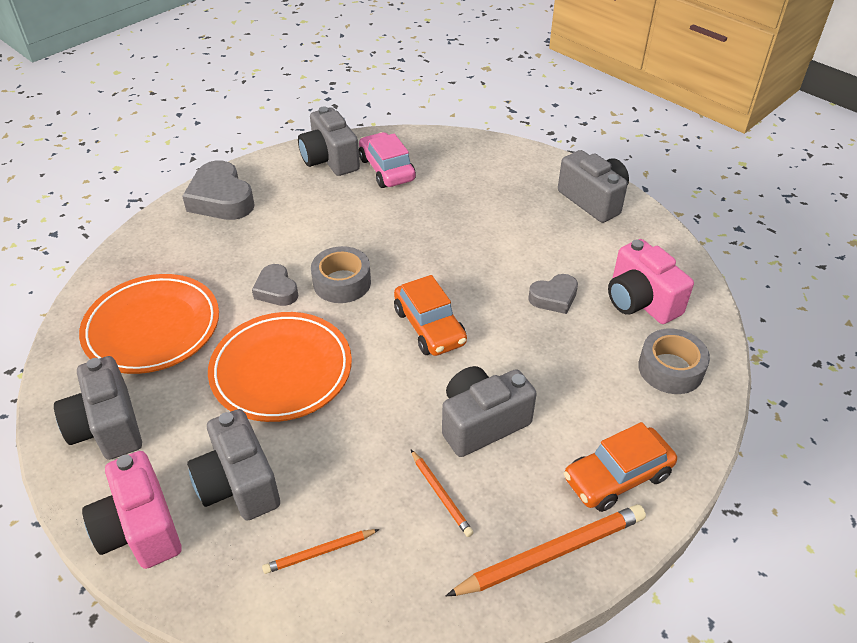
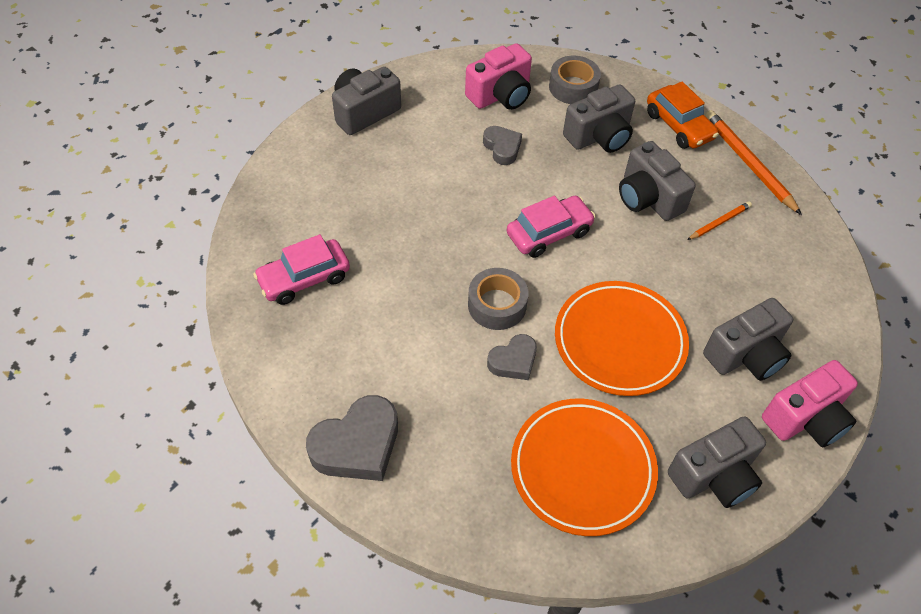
camera: 95 degrees left, 10 degrees up
(319, 552) = (788, 292): orange pencil -> none
(330, 160) = (280, 337): grey camera -> grey camera (599, 136)
(429, 327) = (549, 233): orange car -> pink car

